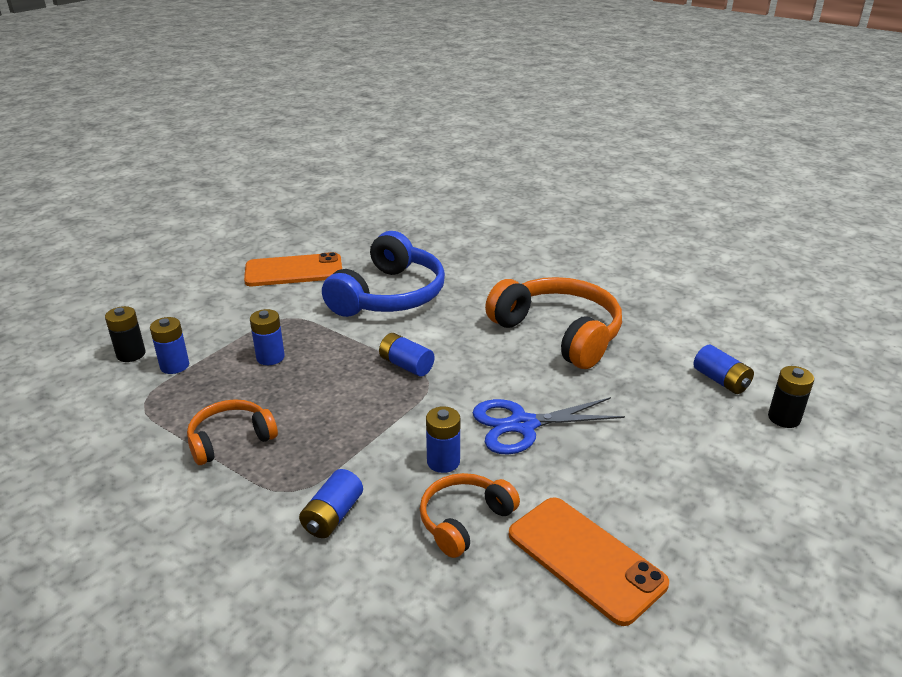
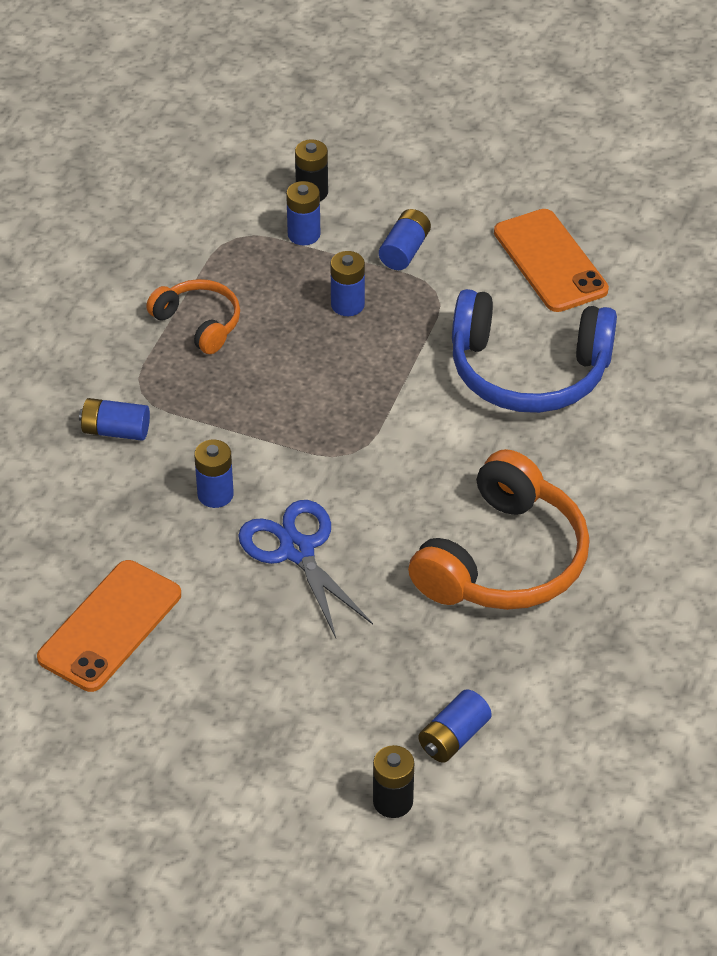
camera: 75 degrees right, 15 degrees up
(406, 365) = (375, 425): blue battery -> blue battery (404, 251)
(464, 521) = (135, 528): orange headphones -> none

